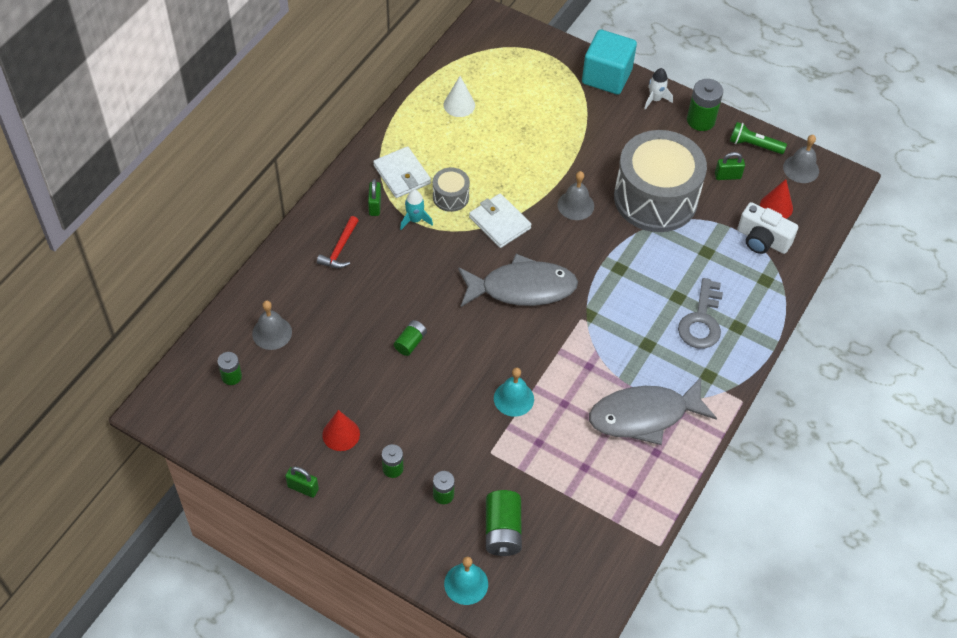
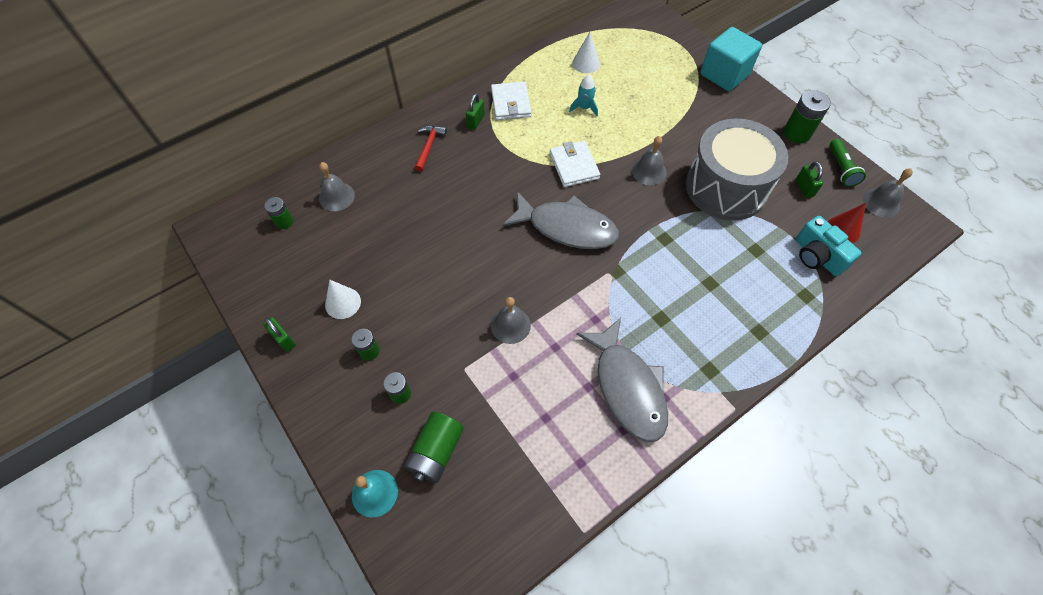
camera: 25 degrees right, 5 degrees up
(340, 249) = (429, 146): red hammer -> red hammer turned 150 degrees clockwise
(341, 434) = (343, 303): red cone -> white cone
(410, 342) = (445, 243): green battery -> none
(415, 220) = (503, 142): turquoise rocket -> turquoise rocket (584, 108)
(450, 197) = (542, 132): grey drum -> none
(513, 398) = (510, 325): turquoise bell -> grey bell
(644, 415) = (627, 387): grey fish -> grey fish turned 120 degrees counterclockwise
(655, 99) = (761, 104): white rocket -> none
(701, 320) = (725, 313): grey key -> none
(727, 176) = (804, 188): green padlock -> green padlock turned 60 degrees clockwise
(754, 145) = (841, 168): green flashlight -> green flashlight turned 135 degrees counterclockwise
(762, 240) = (817, 256): white camera -> turquoise camera

